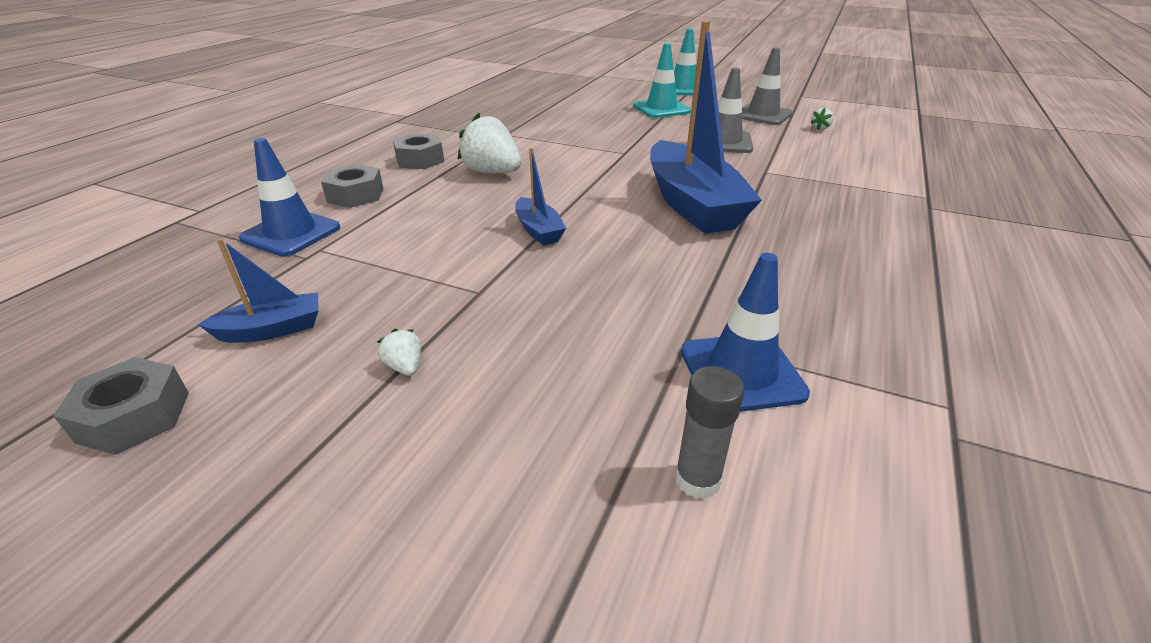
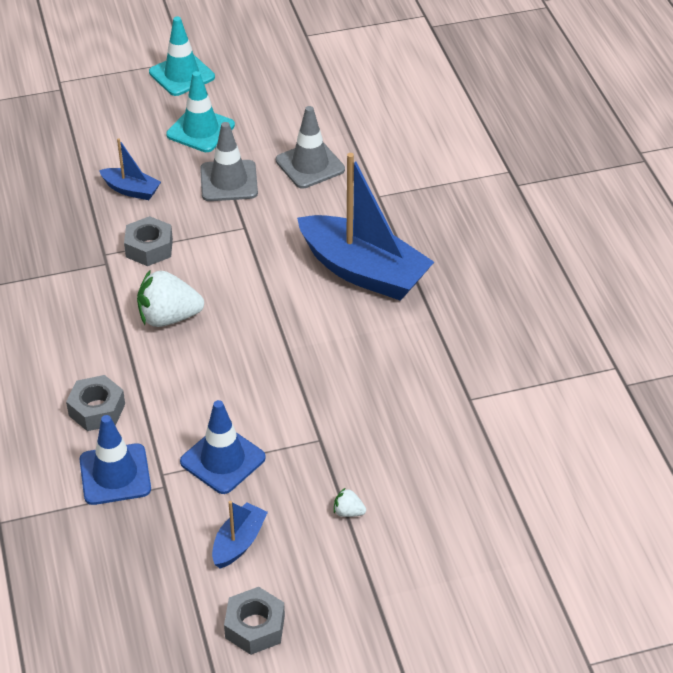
camera: 40 degrees left, 10 degrees up
(420, 160) = (81, 336): grey nut -> grey nut (149, 248)
(538, 230) = (289, 363): blue boat -> blue boat (131, 190)
(697, 479) = (543, 476): grey glue stick -> none
(741, 372) = (514, 405): blue traffic cone -> blue traffic cone (222, 460)
(763, 115) = (303, 96): grey traffic cone -> grey traffic cone (229, 181)
(820, 128) = (369, 98): white strawberry -> none

